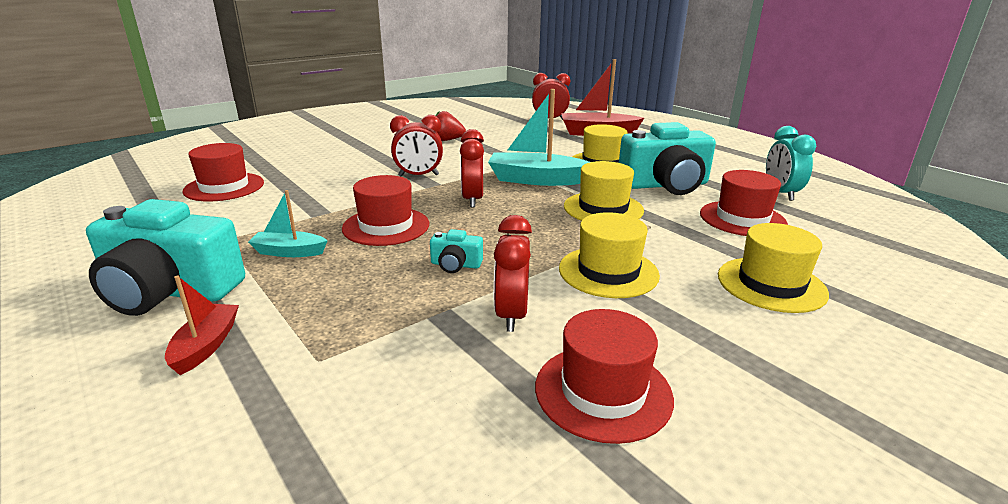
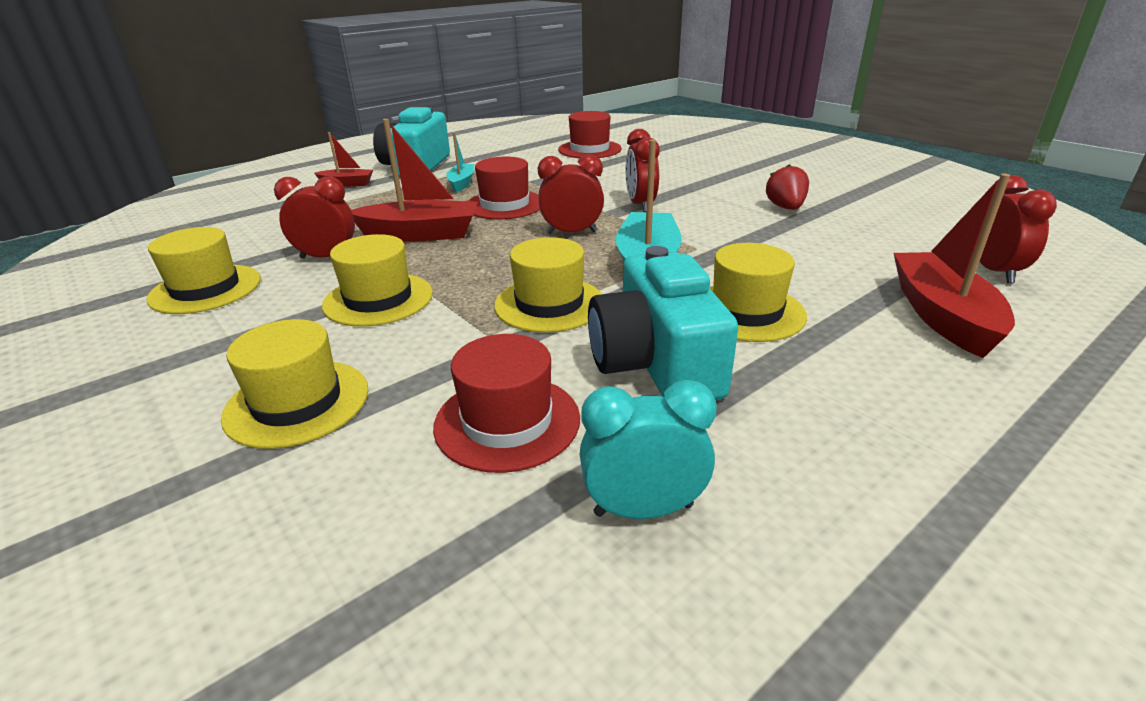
camera: 90 degrees right, 5 degrees up
(455, 265) = (420, 234): turquoise camera -> red boat
(603, 392) = (205, 289): red hat -> yellow hat

